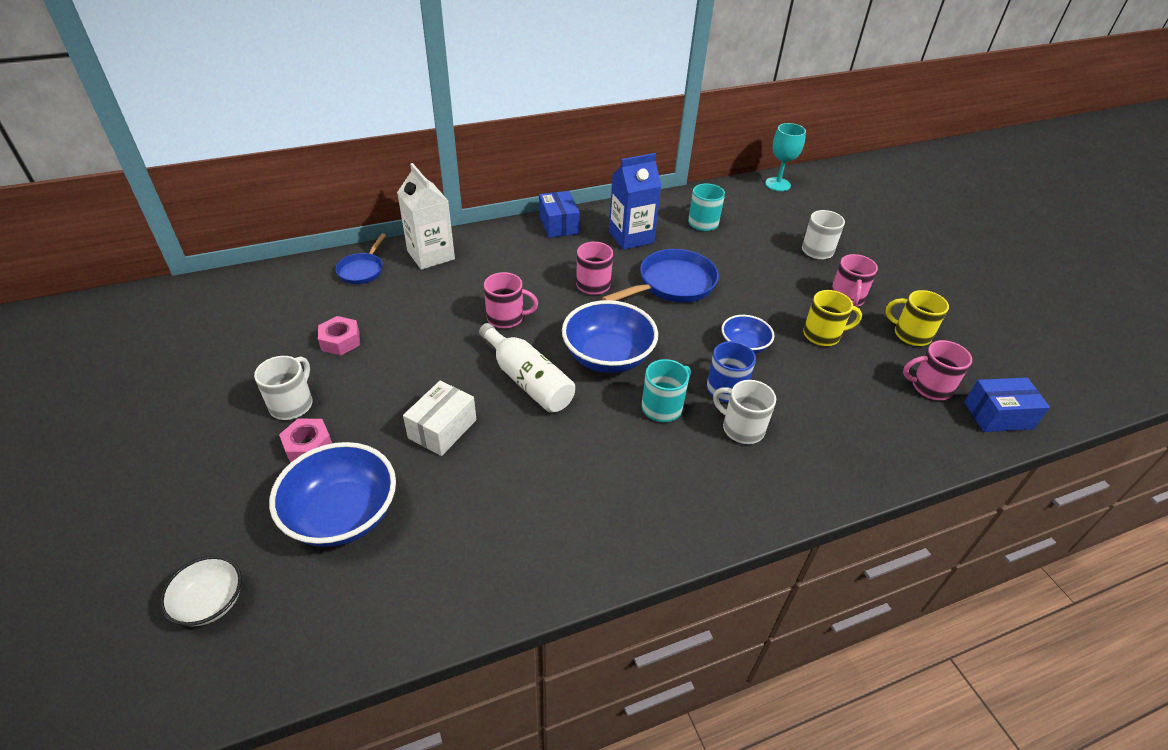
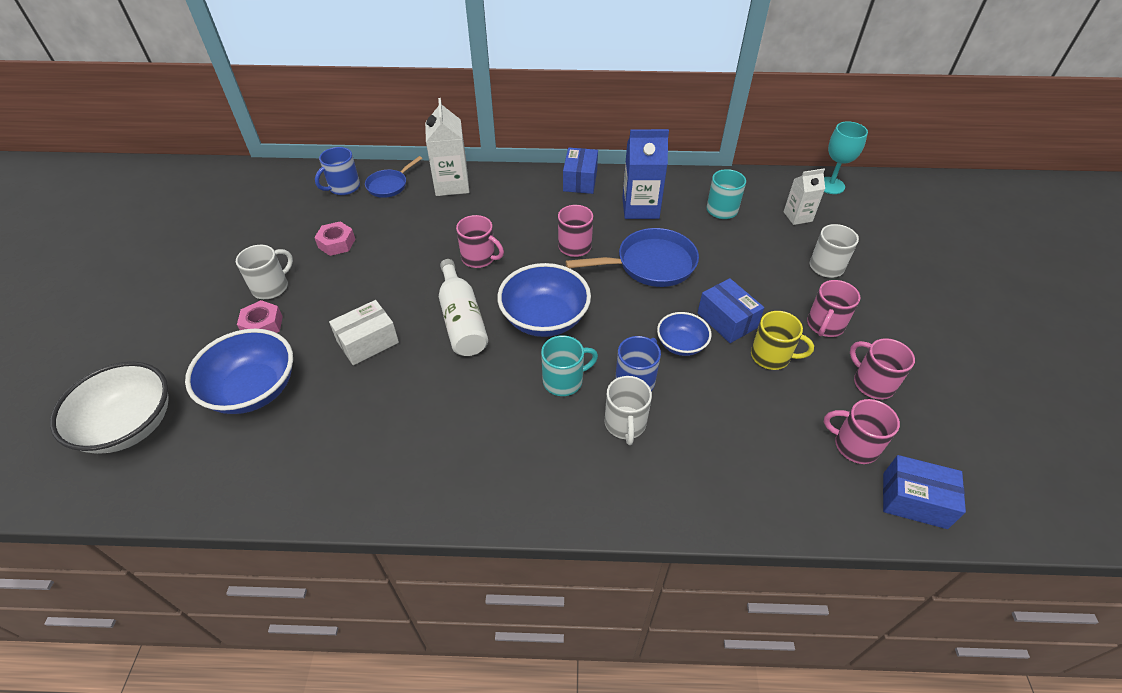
camera: 25 degrees right, 5 degrees up
(210, 602) = (130, 425): white bowl -> white bowl, size x1.76
(310, 283) = (343, 187): none -> blue mug
(741, 428) = (625, 424): white mug -> white mug turned 150 degrees counterclockwise
(768, 215) = (797, 216): none -> white carton
(768, 315) = (727, 320): none -> blue box
(910, 334) = (872, 383): yellow mug -> pink mug

